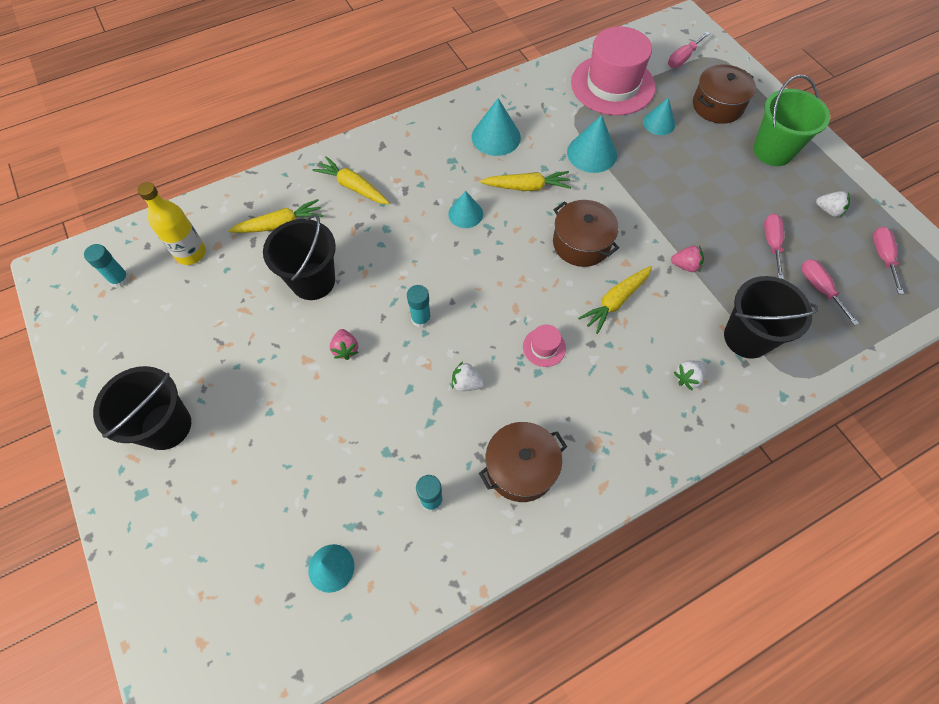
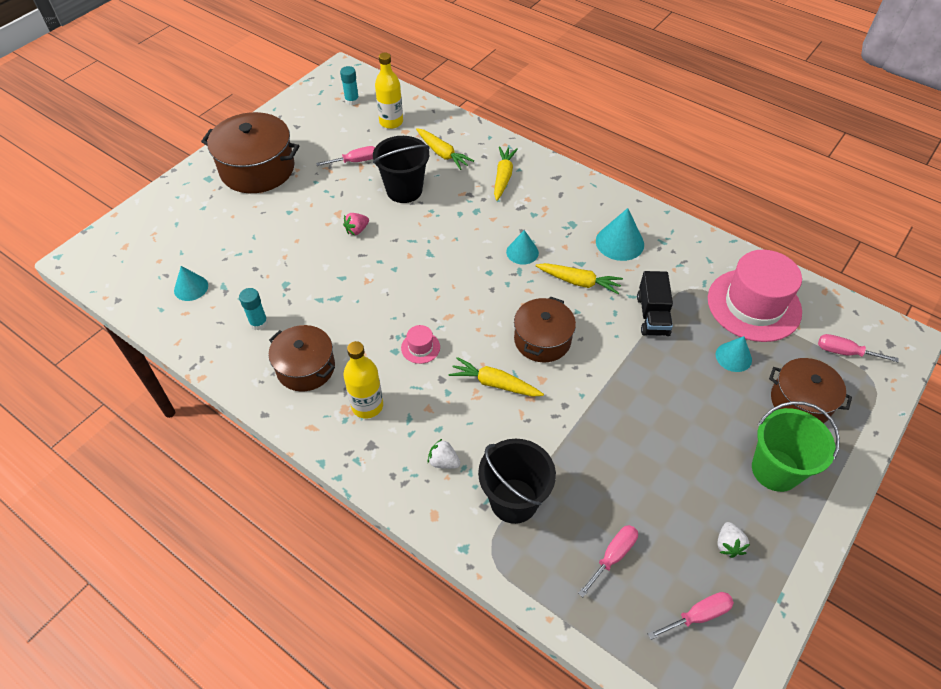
camera: 65 degrees right, 10 degrees down
(166, 426) = (257, 169): black bucket -> brown pot
(421, 319) = (405, 262): turquoise glue stick -> none
(467, 383) = (363, 309): white strawberry -> none
(527, 187) = (579, 282): yellow carrot -> yellow carrot turned 45 degrees counterclockwise
(592, 153) = (652, 315): turquoise cone -> black truck
(597, 422) = (367, 406): none -> yellow bottle
(685, 265) = (567, 427): pink strawberry -> none
(771, 243) = (644, 497): pink screwdriver -> pink screwdriver (355, 161)

